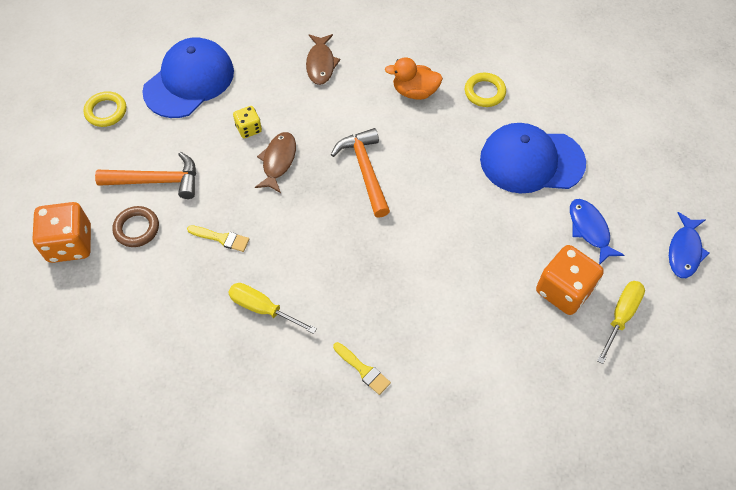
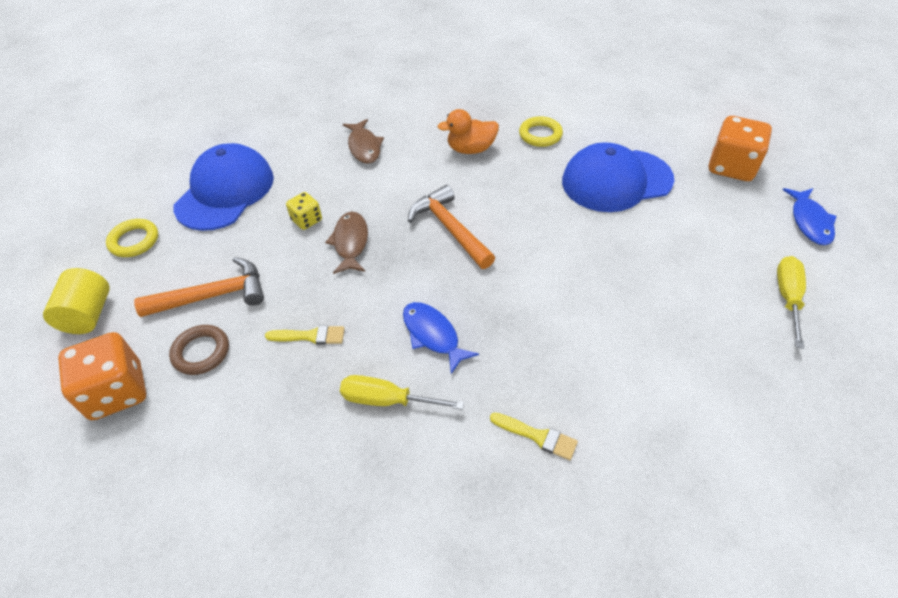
camera: 15 degrees left, 10 degrees down
(60, 171) = (88, 315): none -> yellow cylinder
(564, 290) = (715, 289): orange dice -> orange dice (731, 167)
(589, 229) = (707, 226): blue fish -> blue fish (433, 335)

